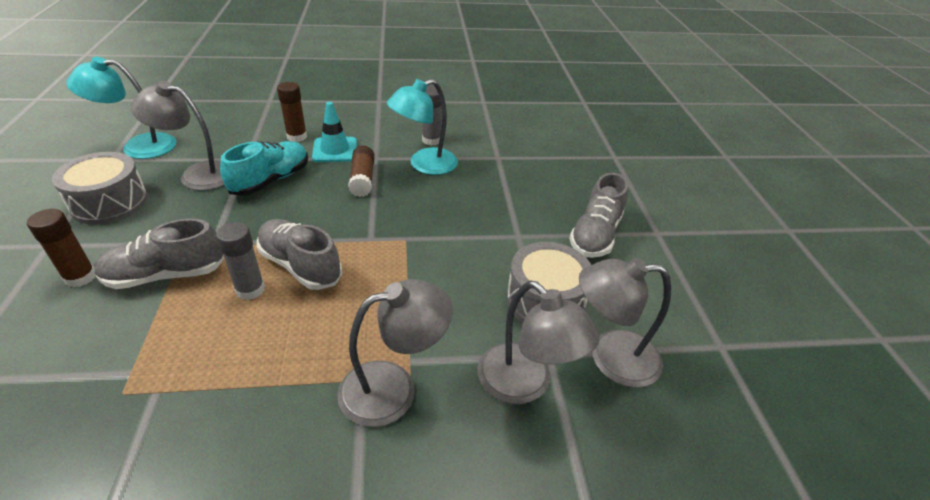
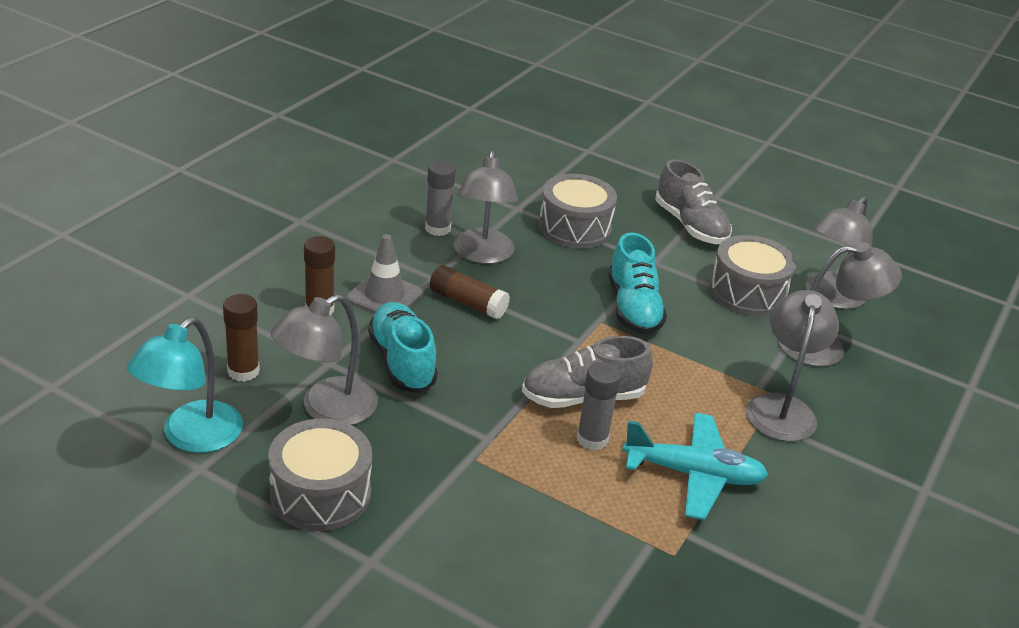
camera: 55 degrees left, 5 degrees down
(80, 277) = (464, 546): brown glue stick -> brown glue stick (243, 371)
(166, 275) = (517, 486): grey shoe -> none
(244, 364) = (693, 474): none -> turquoise plane
(335, 150) = (384, 296): turquoise traffic cone -> grey traffic cone
(424, 165) = (482, 255): turquoise lamp -> grey lamp
(442, 248) = (633, 308): none -> turquoise shoe
(509, 186) = (574, 227): none -> grey drum

